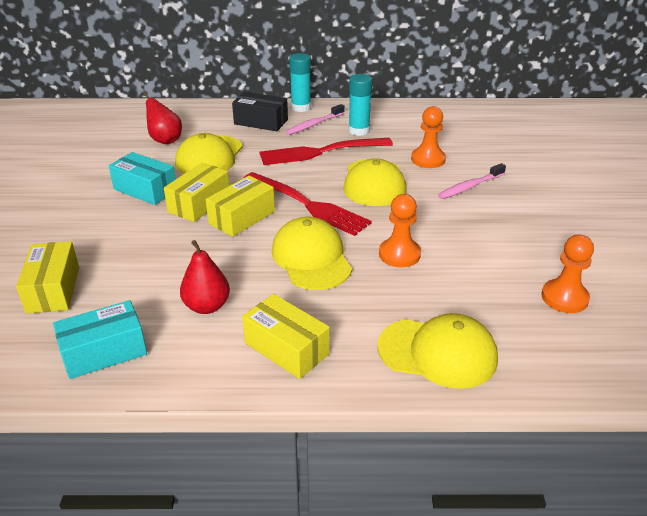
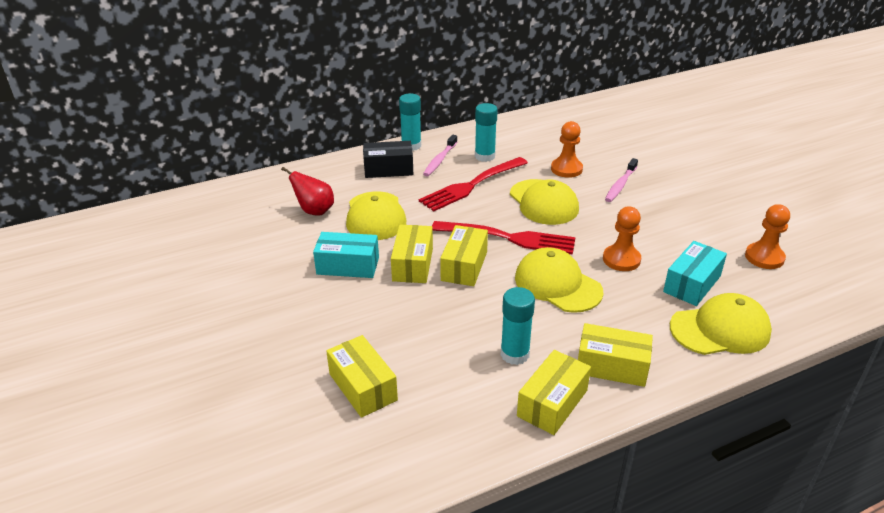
camera: 25 degrees left, 0 degrees up
(104, 352) = (469, 424): turquoise box -> turquoise box (692, 284)
(195, 361) = (552, 403): none -> yellow box
(207, 306) = (514, 354): red pear -> turquoise glue stick

